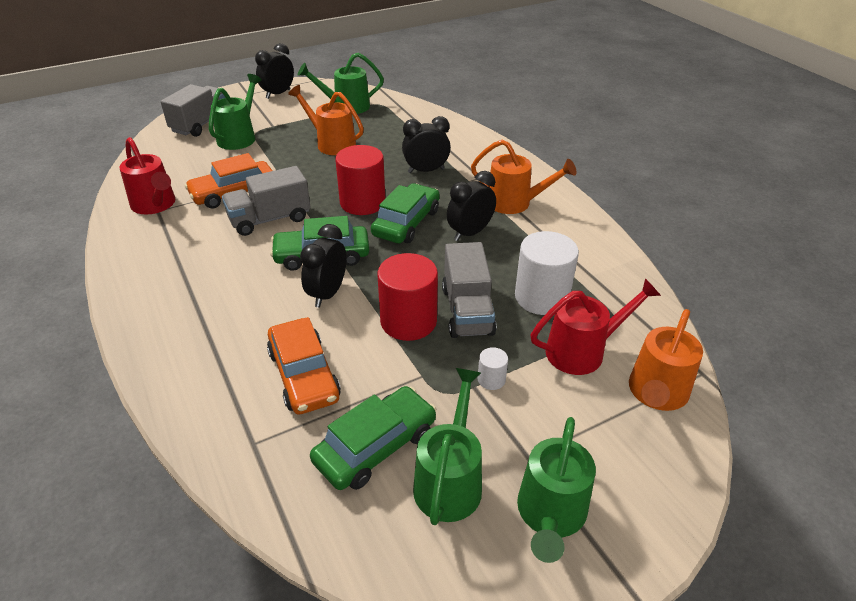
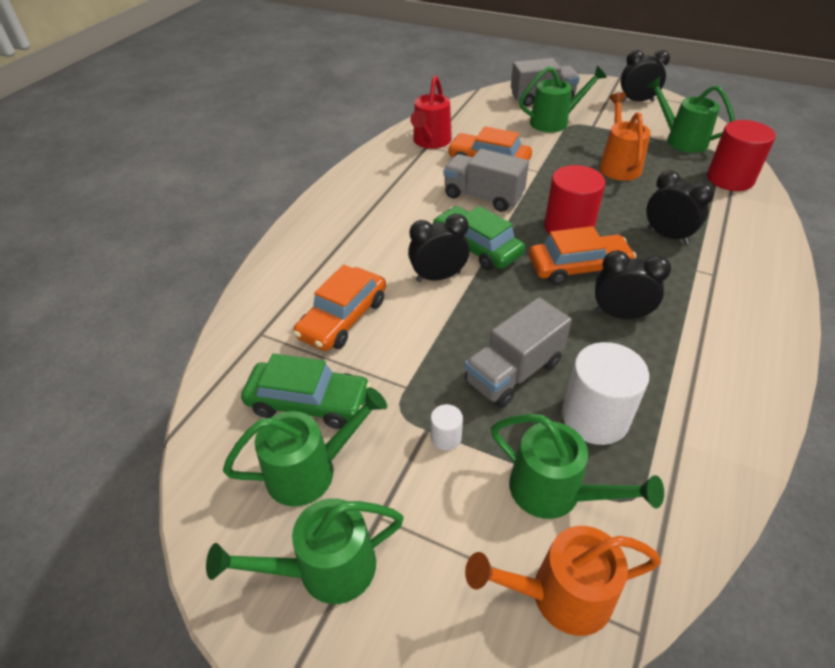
camera: 55 degrees right, 5 degrees up
(406, 223) = (578, 267): green car -> orange car
(408, 321) = (459, 341): red cylinder -> red cylinder (730, 179)
(515, 203) = (711, 321): orange watering can -> none
(583, 351) = (555, 492): red watering can -> green watering can

